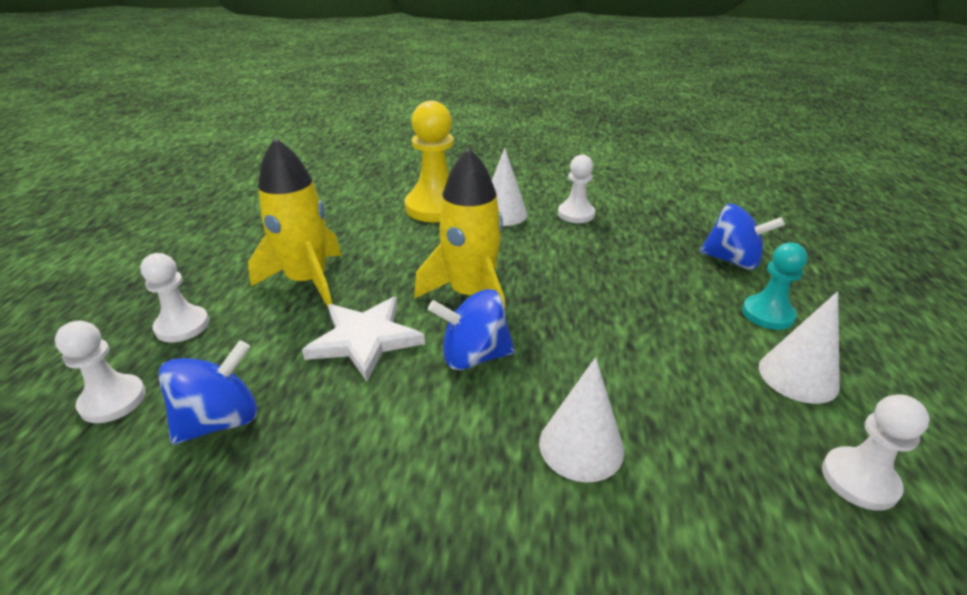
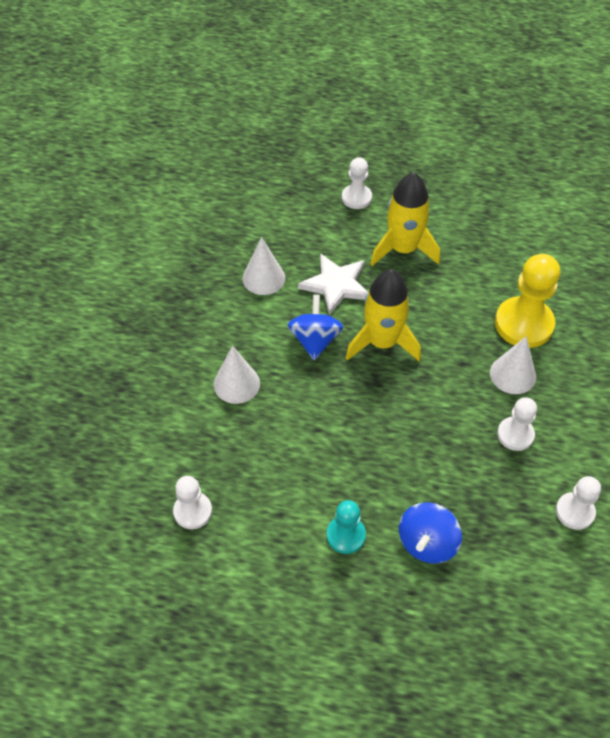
camera: 95 degrees right, 20 degrees up
(113, 400) = (296, 188): white pawn -> white pawn (574, 512)
(220, 420) = (276, 232): blue spinning top -> none
(798, 376) = (276, 522): white cone -> white cone (263, 278)

